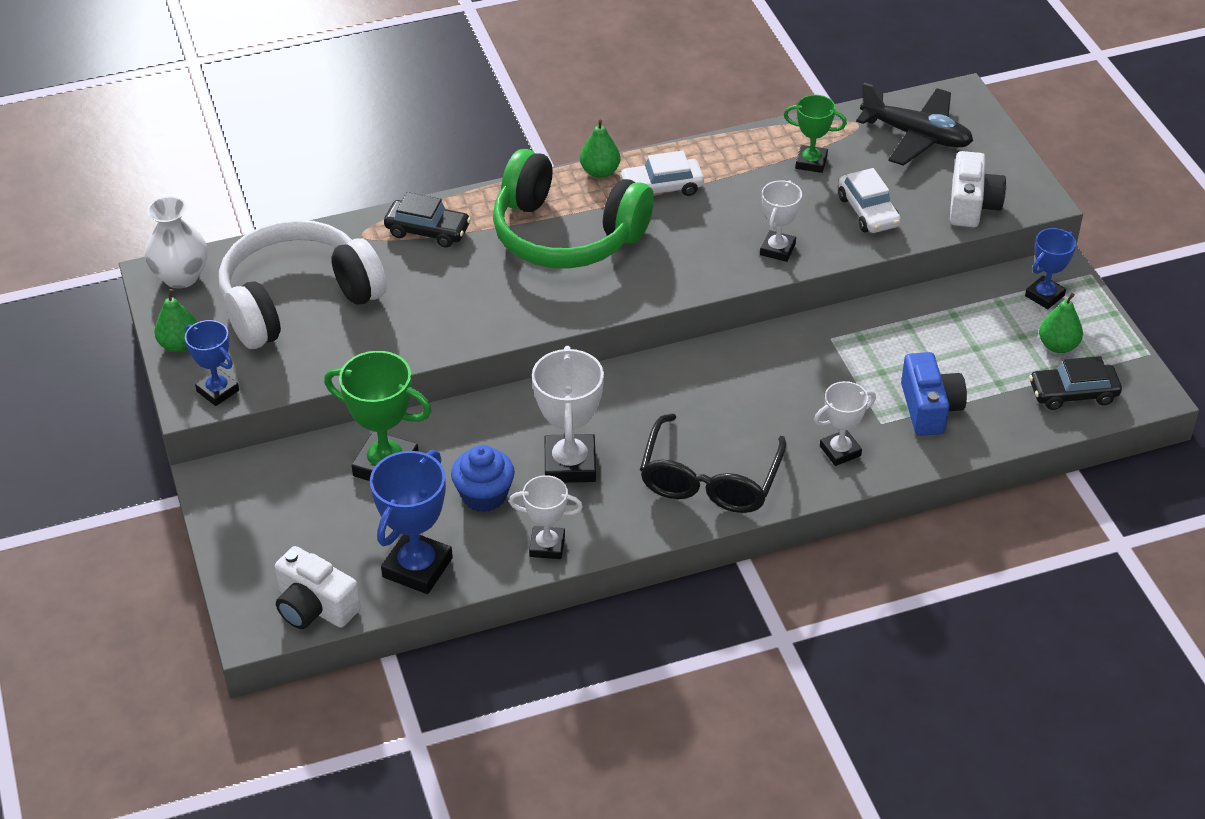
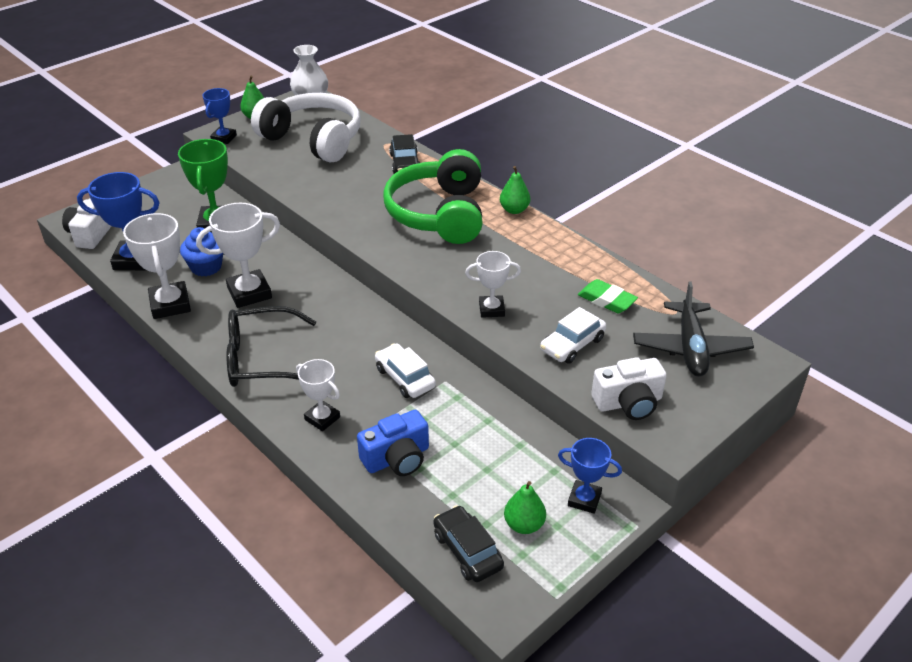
camera: 65 degrees right, 5 degrees down
(547, 546) = (170, 304): white trophy -> white trophy, size x1.63
(661, 188) = (518, 239): white car -> white car (405, 378)
(811, 162) = (606, 300): green trophy -> green eraser

